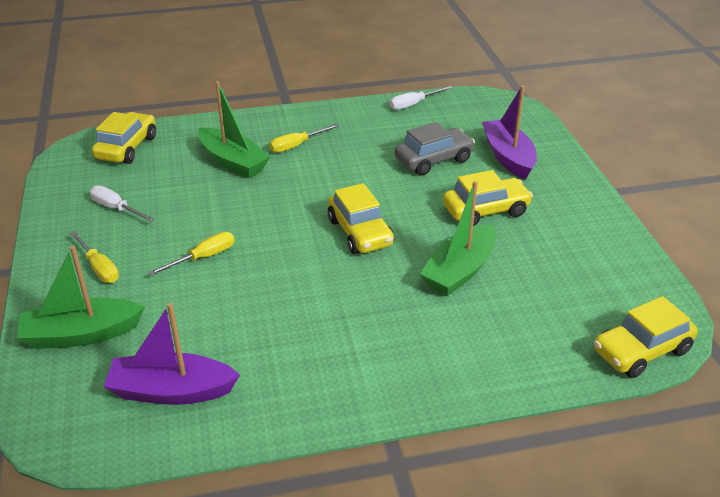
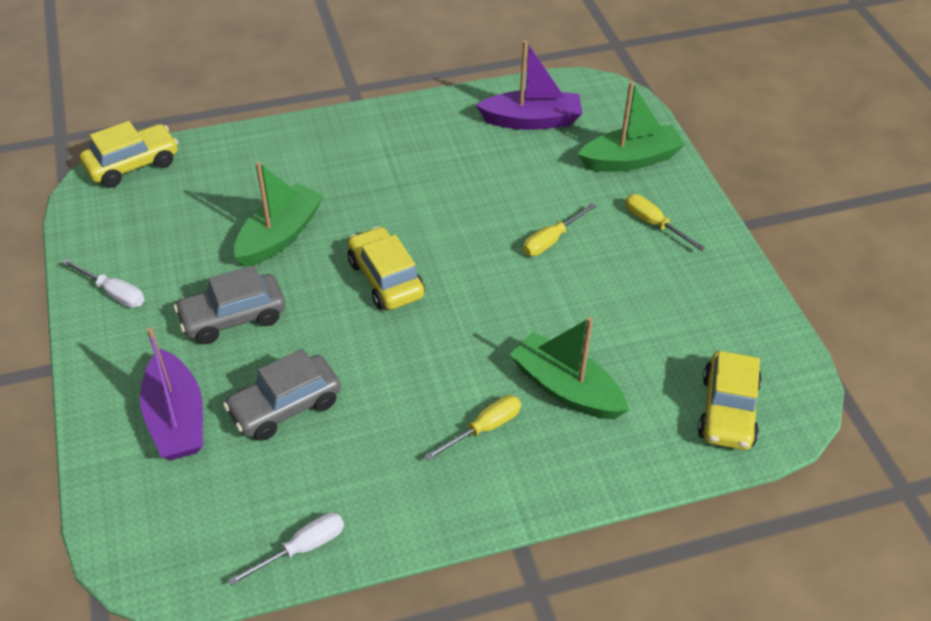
camera: 175 degrees right, 10 degrees up
(116, 208) = (680, 301): white screwdriver -> white screwdriver (113, 293)
(486, 211) = (233, 317): yellow car -> grey car

